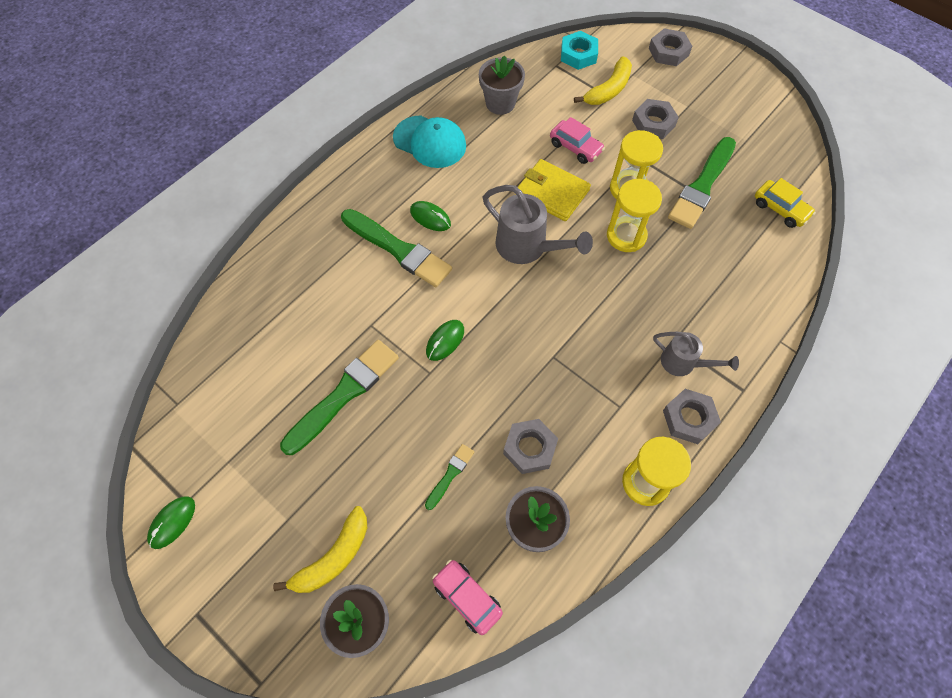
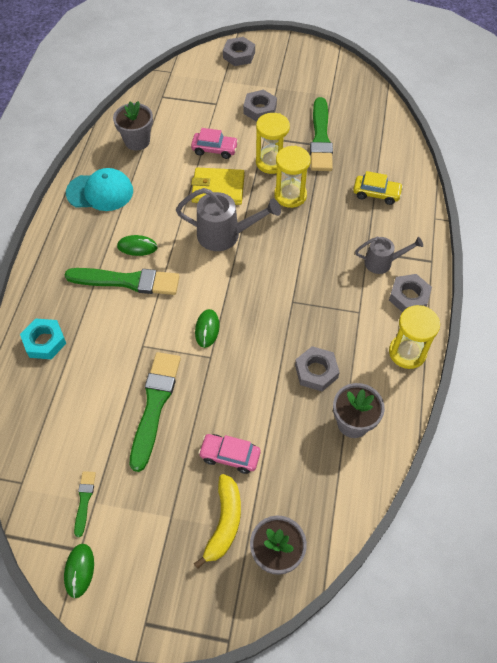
camera: 30 degrees left, 5 degrees down
(450, 475) = (272, 419): green brush -> green brush (84, 500)
(467, 598) = (338, 494): pink car -> pink car (230, 456)
(578, 55) = (174, 82): turquoise nut -> turquoise nut (44, 342)
(608, 90) = (212, 99): yellow banana -> none
(780, 209) = (381, 132): yellow car -> yellow car (376, 194)

